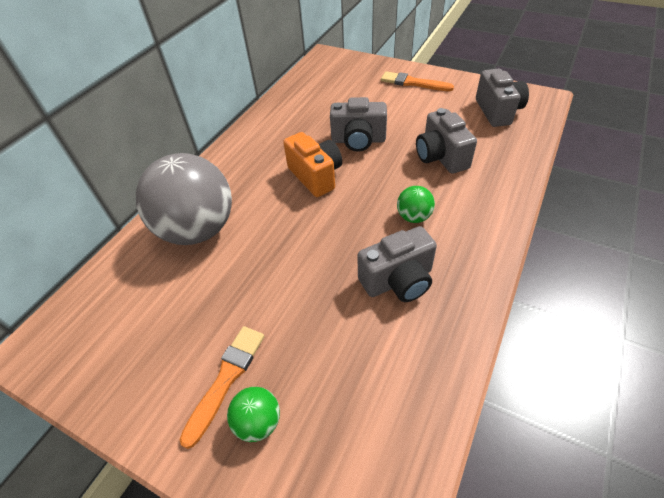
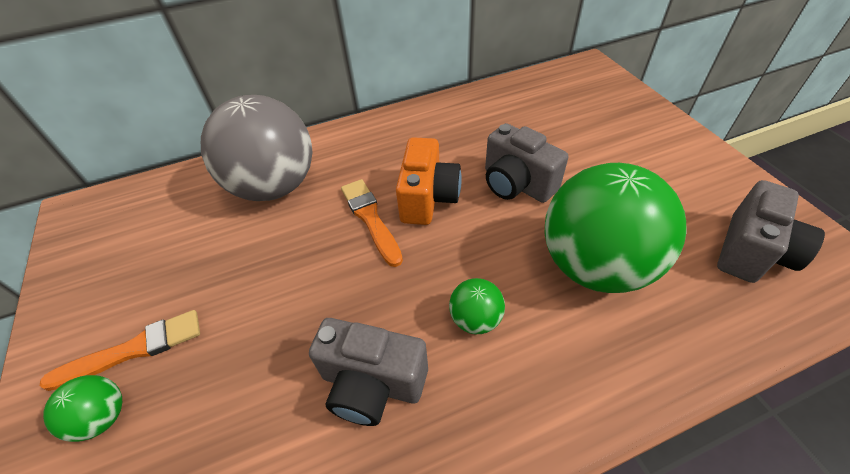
camera: 40 degrees right, 0 degrees up
(413, 83) = (664, 148): orange brush -> orange brush (370, 218)
(441, 157) = (594, 265): grey camera -> green ball

